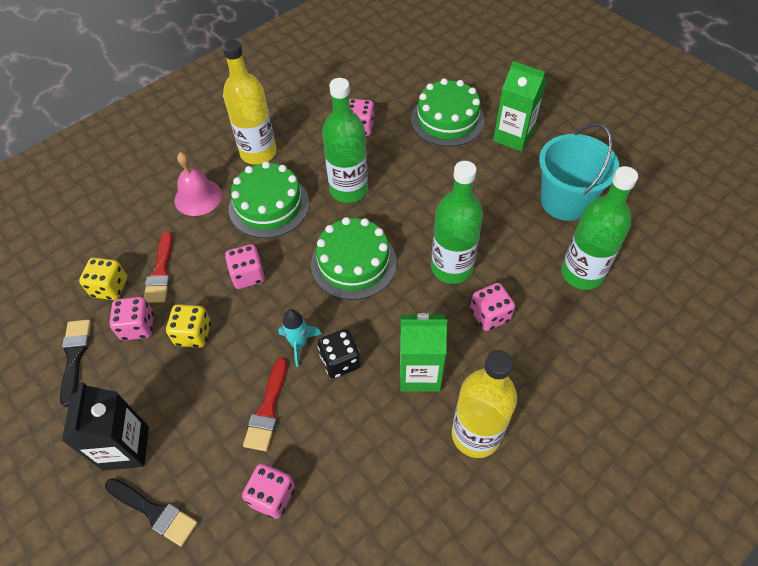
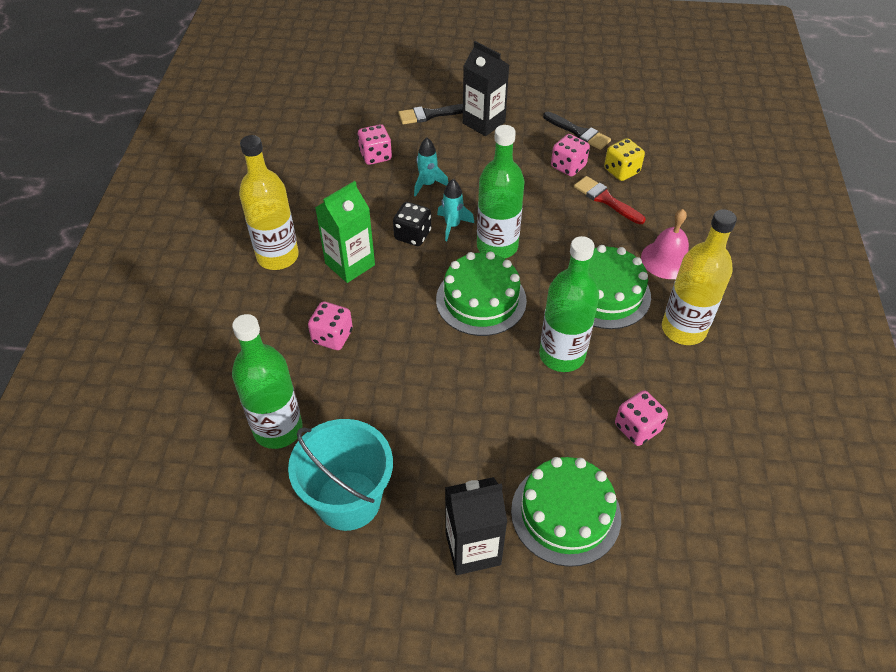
camera: 135 degrees right, 5 degrees down
(193, 334) = (528, 186): yellow dice -> none
(248, 275) = (545, 238): pink dice -> none
(267, 409) = (428, 184): red brush -> turquoise rocket
(451, 268) = (398, 352): green bottle -> green bottle (497, 246)
(513, 136) = (473, 548): green carton -> black carton

